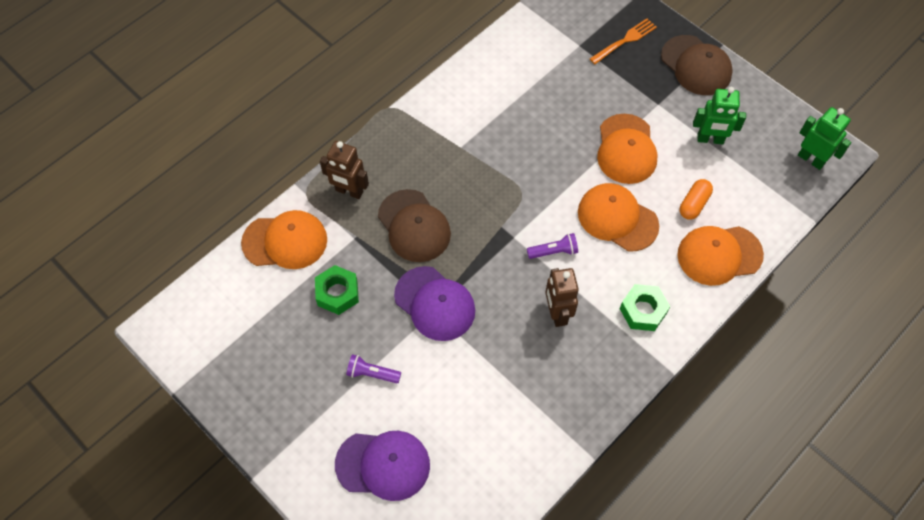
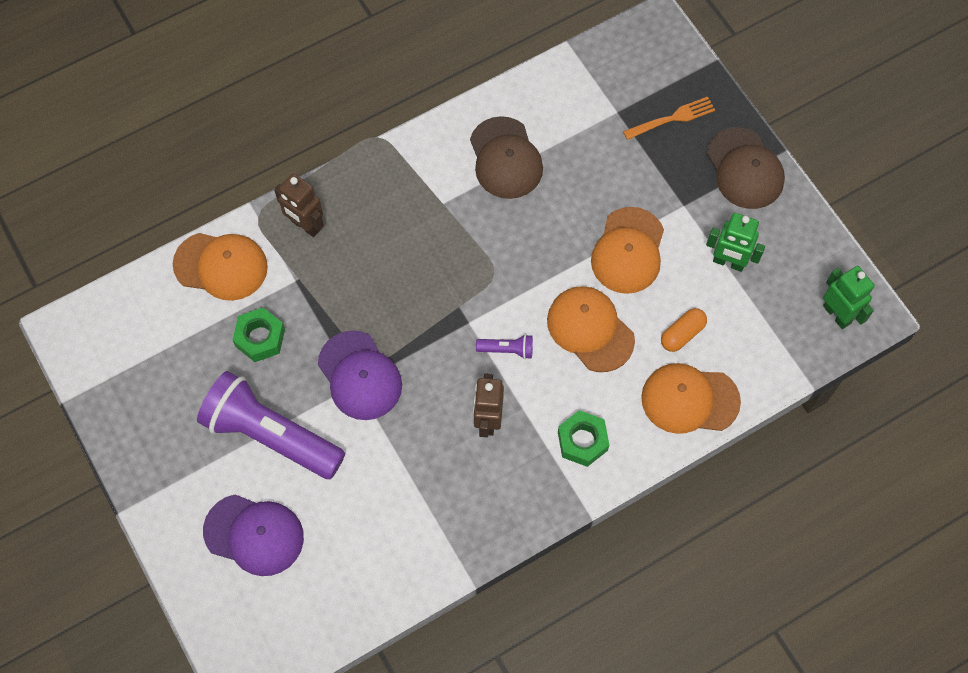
camera: 15 degrees right, 5 degrees up
(372, 373) = (271, 435): purple flashlight -> purple flashlight, size x2.50
(414, 226) = (364, 283): brown cap -> brown cap (505, 158)

